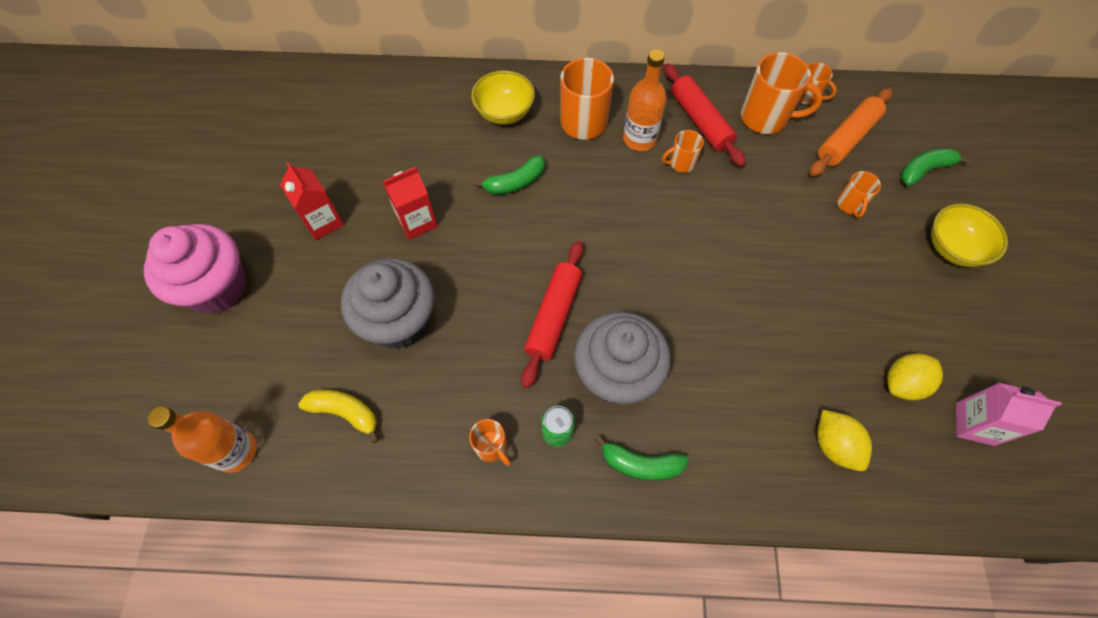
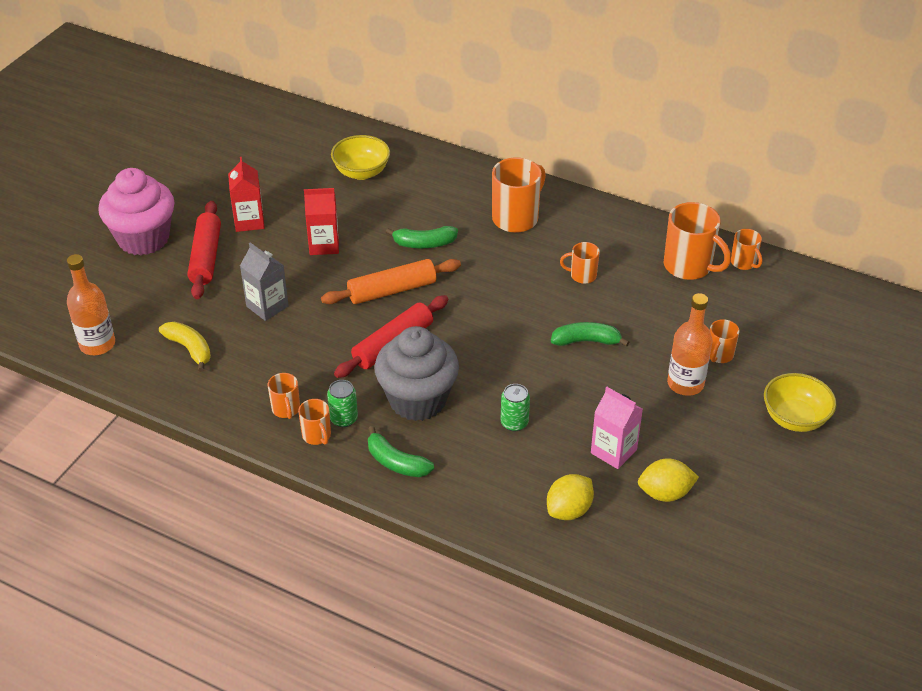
camera: 25 degrees right, 20 degrees down
(399, 321) = (267, 306): grey cupcake -> grey carton
(504, 112) = (449, 191): yellow bowl -> yellow bowl (361, 172)
(542, 467) = (317, 435): none -> orange mug
(639, 139) = (557, 246): orange bottle -> orange bottle (685, 384)
(700, 121) = (624, 250): red rolling pin -> red rolling pin (206, 257)
(722, 361) = (514, 423): none -> green can
(834, 445) = (569, 510): yellow lemon -> yellow lemon turned 45 degrees clockwise
(846, 138) = (756, 306): orange rolling pin -> orange rolling pin (392, 290)
(924, 170) = (816, 353): green banana -> green banana (586, 341)
(974, 424) = (708, 543): pink carton -> pink carton (613, 451)

